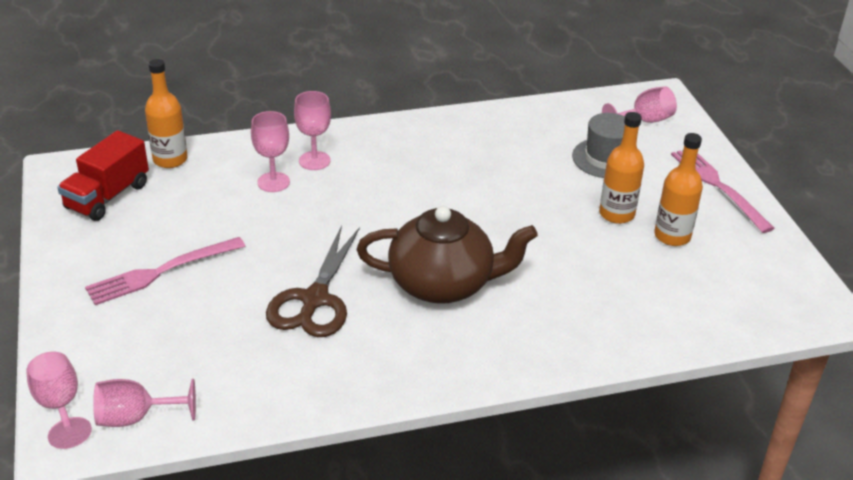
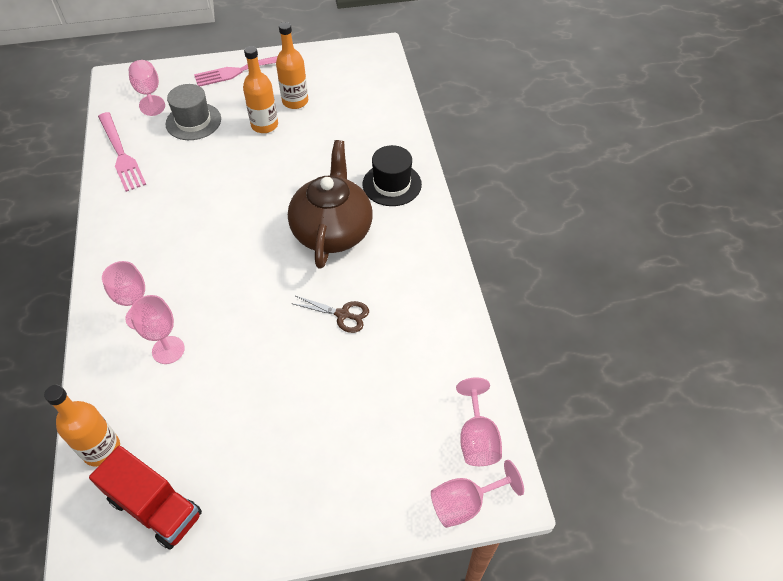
camera: 85 degrees left, 15 degrees up
(160, 272) = (292, 439): pink fork -> pink fork (121, 154)
(315, 300) = (343, 314): brown scissors -> brown scissors, size x0.55
(534, 335) = (392, 184): none -> black hat

